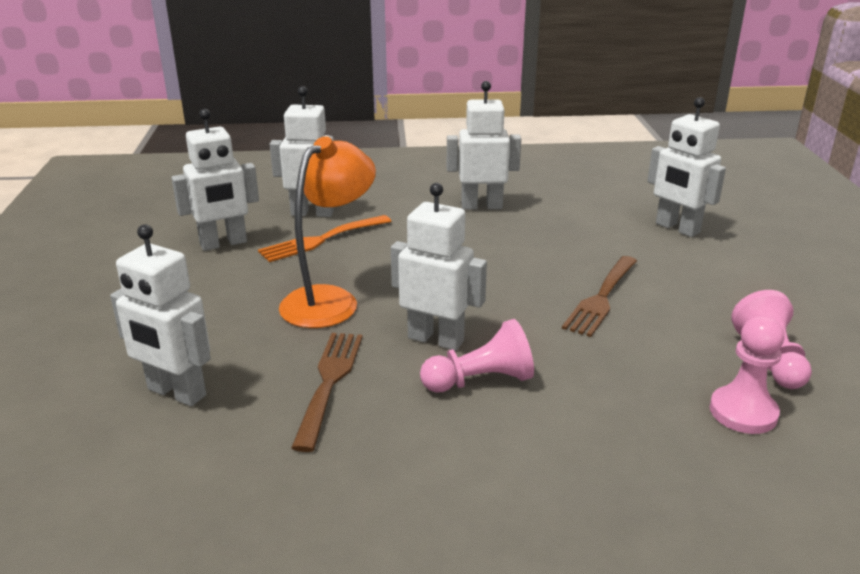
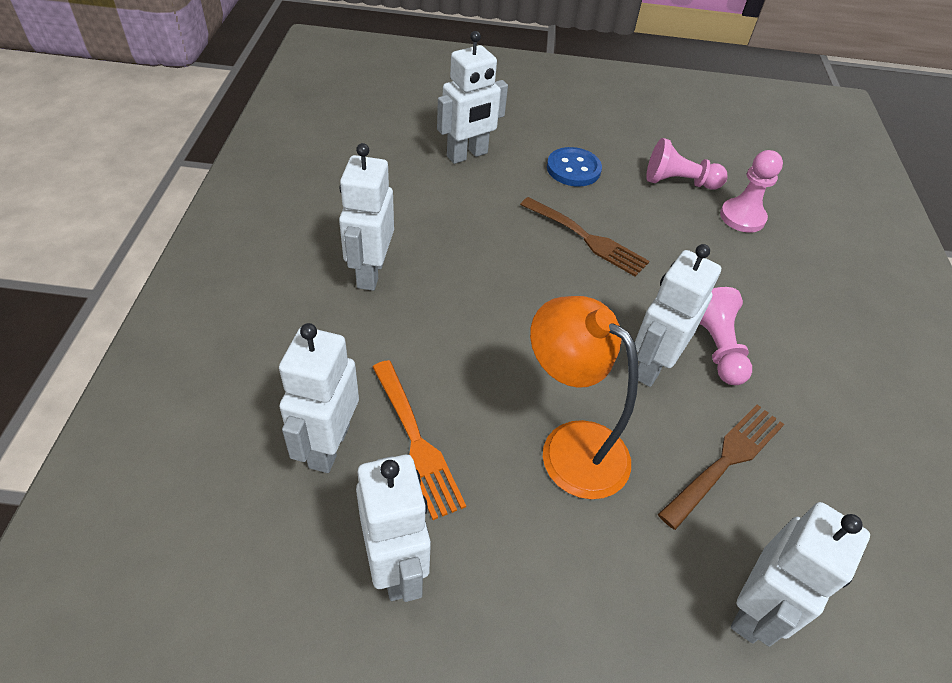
camera: 85 degrees left, 20 degrees up
(329, 382) = (726, 461): brown fork -> brown fork turned 120 degrees clockwise
(716, 285) = (573, 169): none -> blue button

